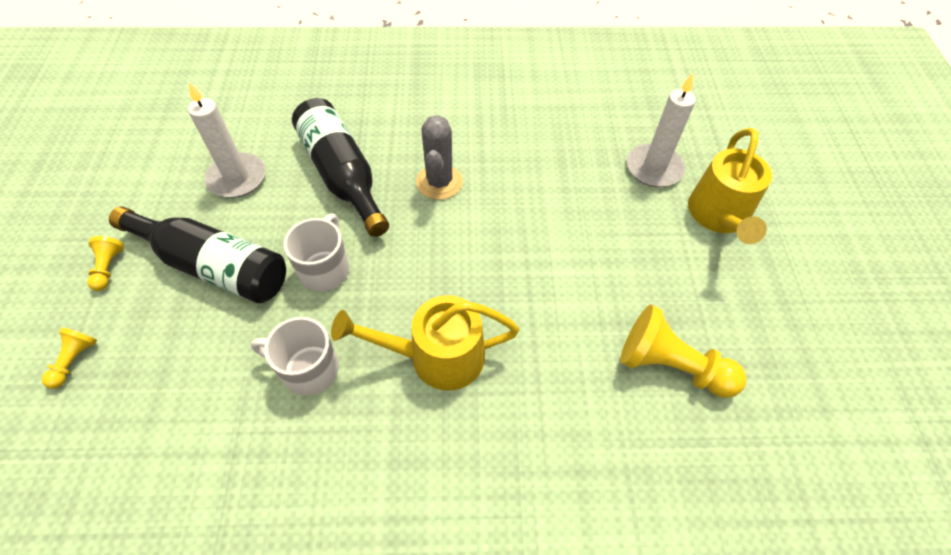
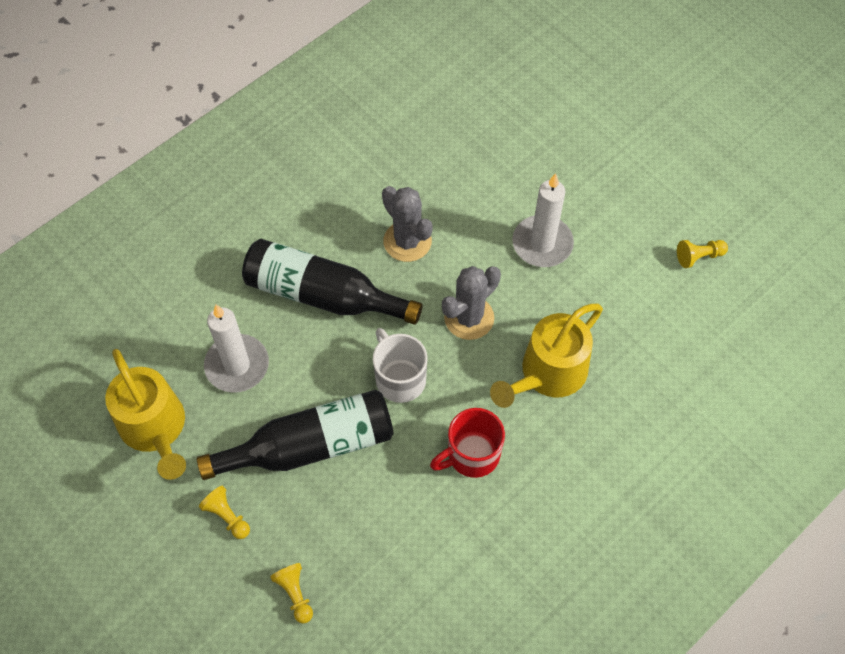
camera: 40 degrees left, 5 degrees up
(308, 369) = (471, 455): white mug -> red mug
(423, 266) = (469, 318): none -> grey cactus
(654, 168) = (555, 107): white candle -> white candle (542, 244)
(671, 365) = (698, 257): yellow pawn -> yellow pawn, size x0.50
(719, 216) = (635, 116): yellow watering can -> yellow watering can (156, 429)

